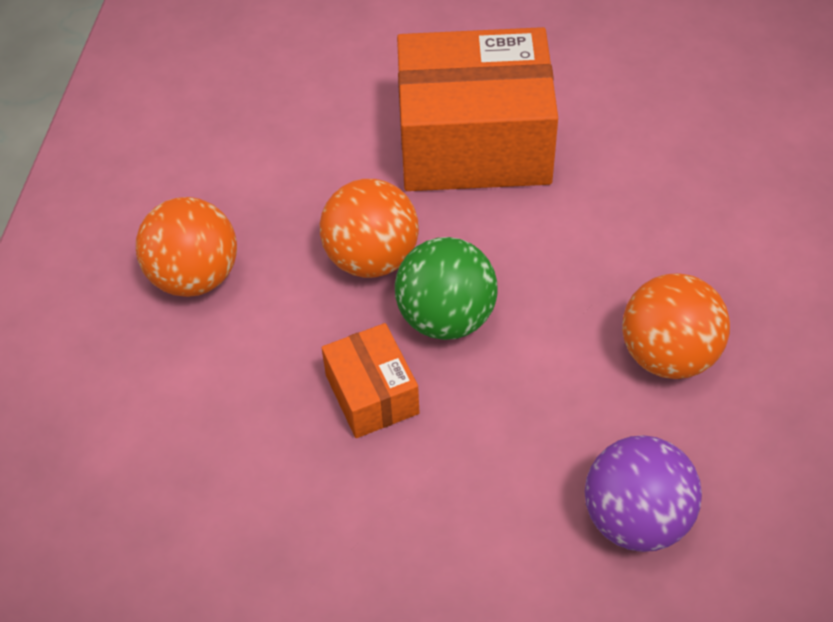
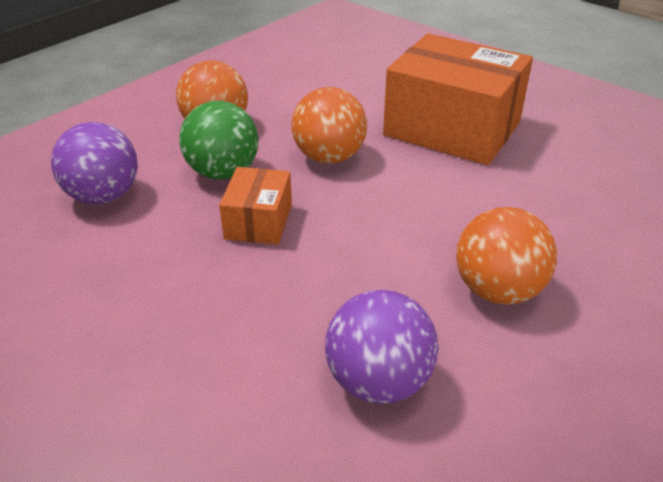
camera: 30 degrees right, 15 degrees down
(161, 454) = (103, 196): none -> purple ball
(446, 317) = (348, 203): green ball -> green ball (223, 173)

